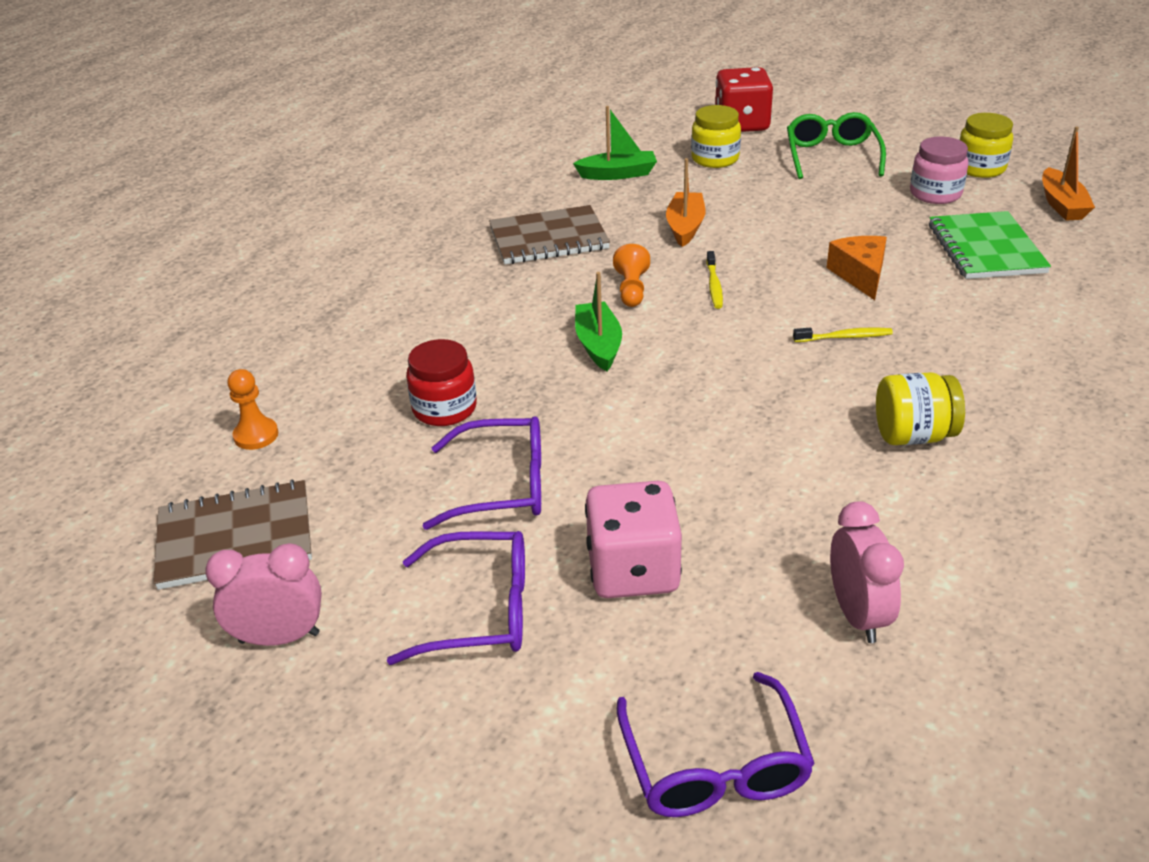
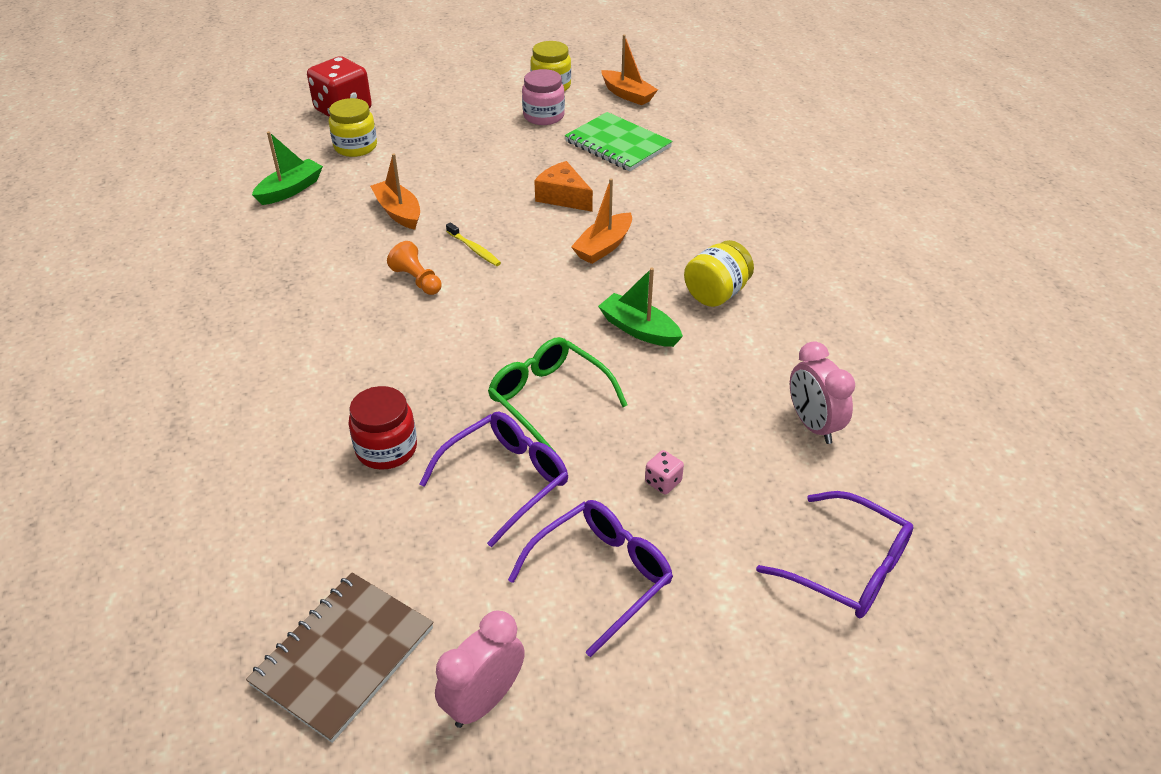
camera: 45 degrees left, 5 degrees up
(256, 435) = (247, 566): orange pawn -> none
(548, 239) = (298, 269): brown notebook -> none
(598, 345) = (445, 335): green boat -> green boat (639, 329)
(633, 570) = (663, 482): pink dice -> pink dice, size x0.42
(832, 156) = (441, 113): green glasses -> green glasses (549, 399)
(844, 337) = (603, 247): yellow toothbrush -> orange boat
(857, 615) = (813, 425): pink clock -> pink clock turned 150 degrees counterclockwise

